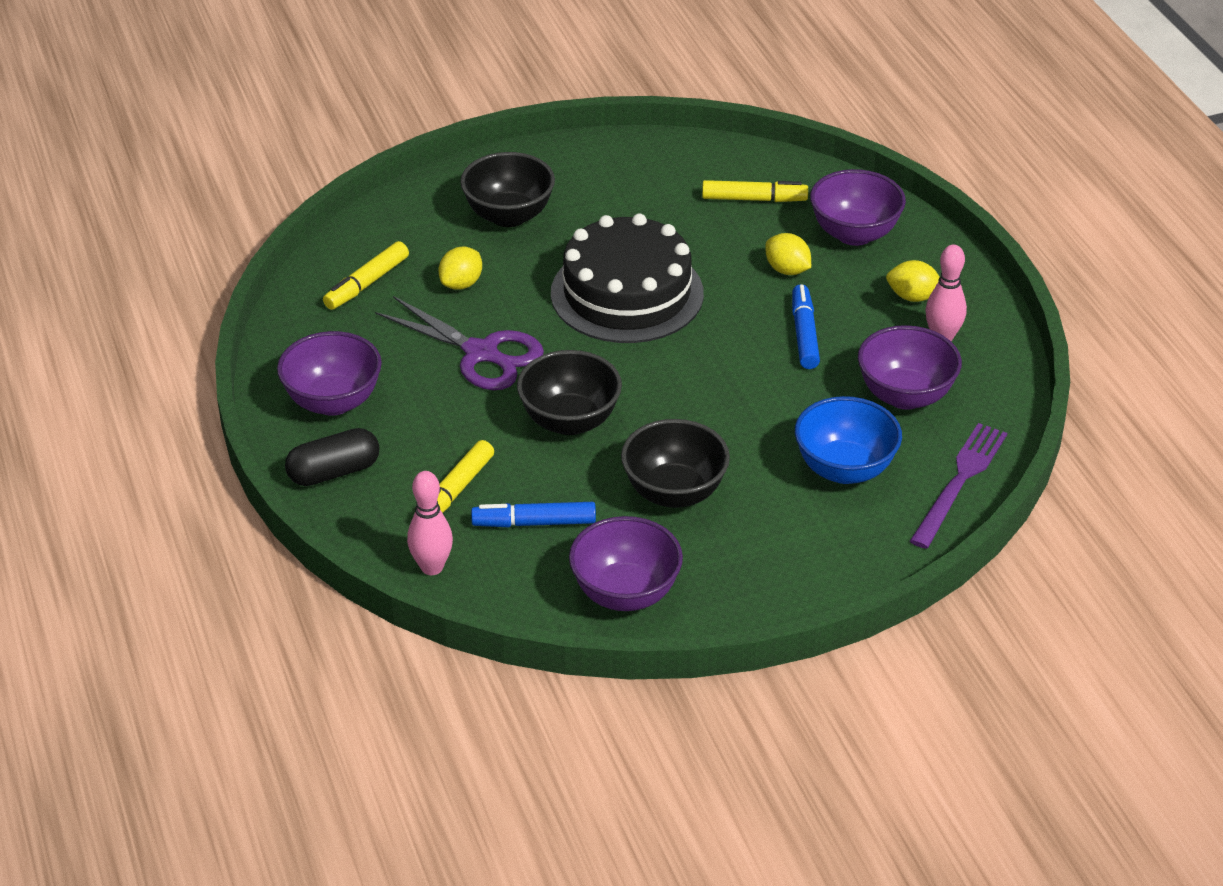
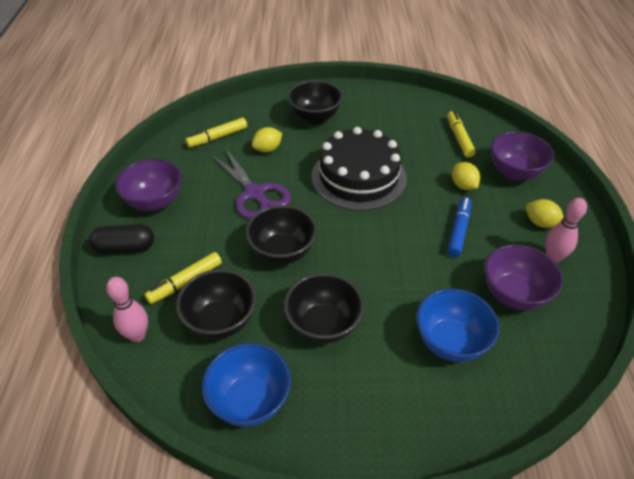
camera: 20 degrees right, 5 degrees up
(534, 523) = (221, 321): blue marker -> black bowl
(625, 593) = (250, 400): purple bowl -> blue bowl
(754, 199) = (459, 138): yellow marker -> yellow marker turned 120 degrees counterclockwise
(959, 481) = (535, 379): purple fork -> none

